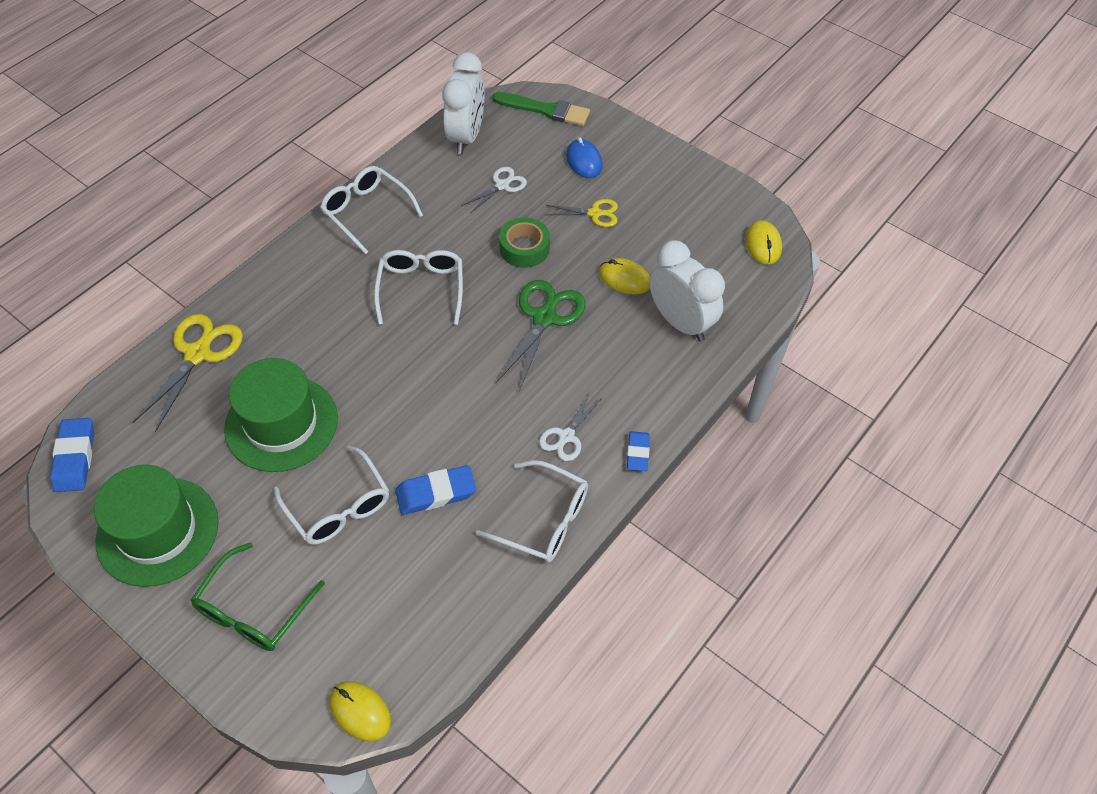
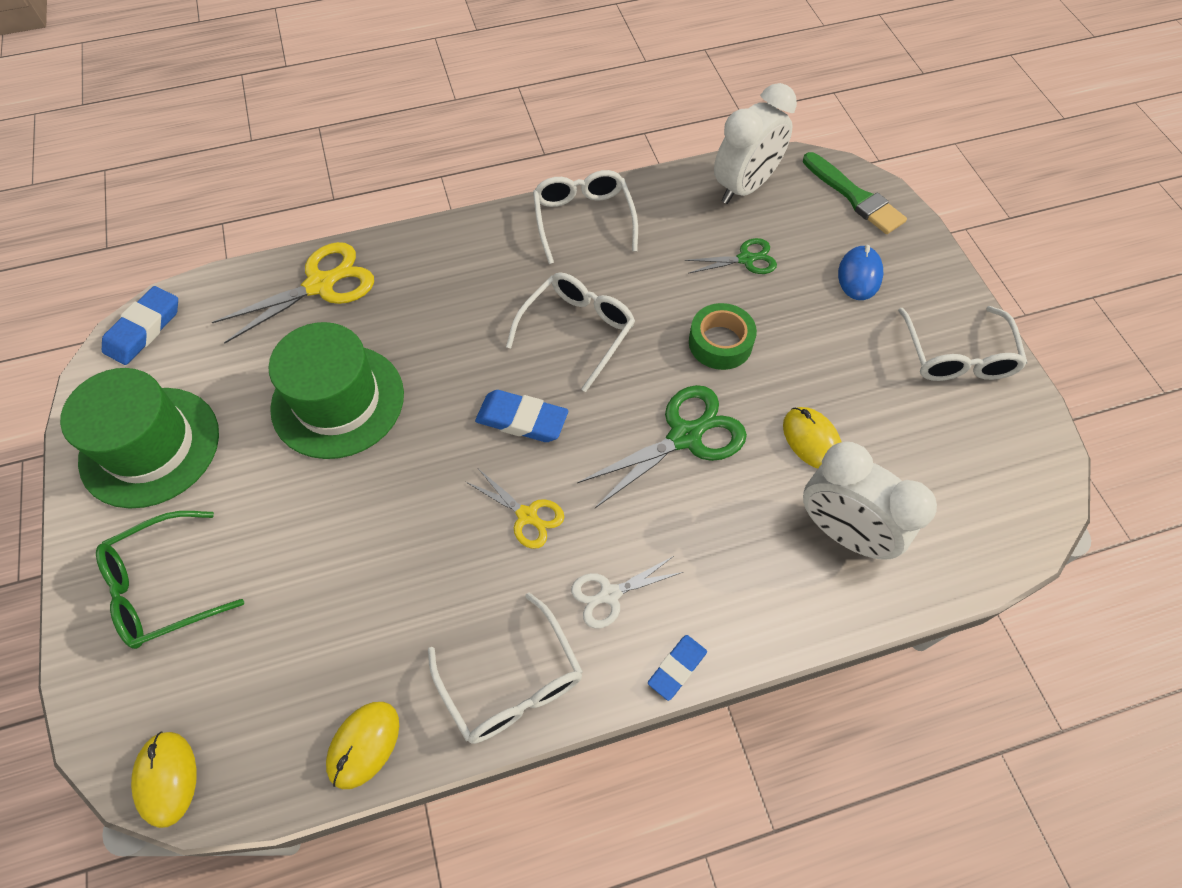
camera: 35 degrees right, 5 degrees up
(338, 507) = (321, 526): white glasses -> white glasses (957, 356)
(436, 493) = (424, 573): blue eraser -> blue eraser (522, 420)
(502, 185) = (745, 259): white scissors -> green scissors
(594, 213) = (829, 343): yellow scissors -> yellow scissors (527, 516)
(680, 322) = (843, 532): white clock -> white clock turned 135 degrees clockwise
(763, 244) = (1019, 490): yellow mouse -> yellow mouse (364, 744)

